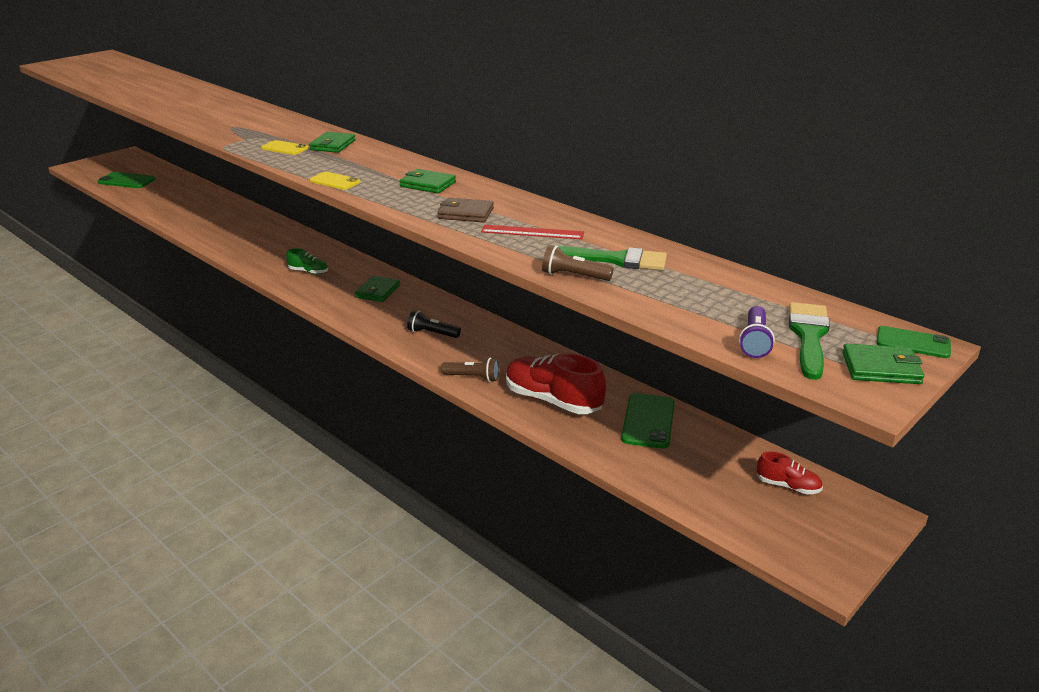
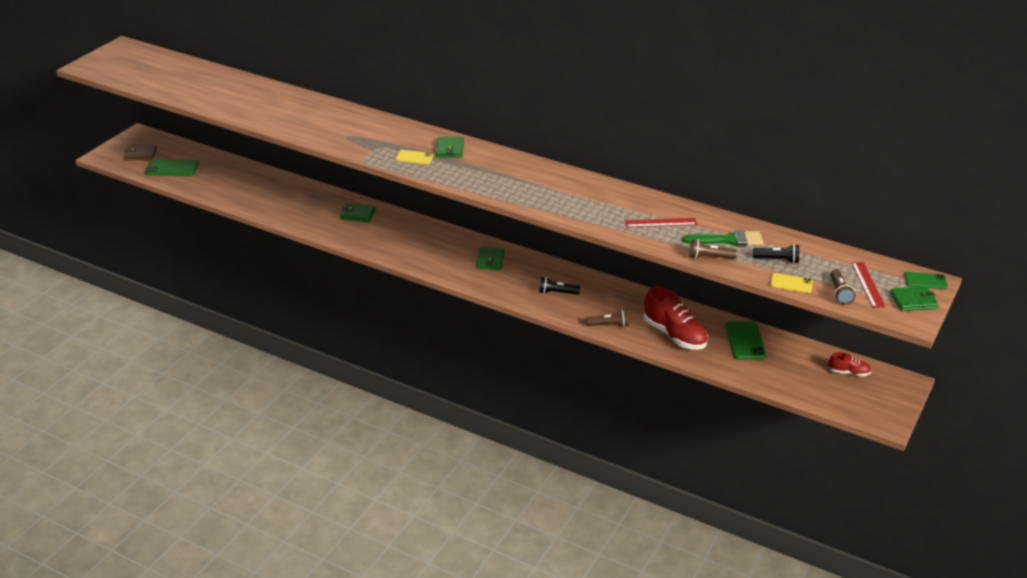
camera: 15 degrees left, 5 degrees up
(308, 272) = (420, 249): green shoe -> none
(335, 181) = (485, 190): yellow phone -> yellow phone (791, 283)
(428, 184) = (556, 185): green wallet -> green wallet (357, 214)
(466, 213) = (604, 211): brown wallet -> brown wallet (140, 154)
(553, 400) = (674, 335): red shoe -> red shoe turned 150 degrees counterclockwise
(676, 289) = (777, 260): none -> black flashlight
(755, 342) = (839, 293): purple flashlight -> brown flashlight
(809, 336) = (868, 284): green brush -> red ruler

